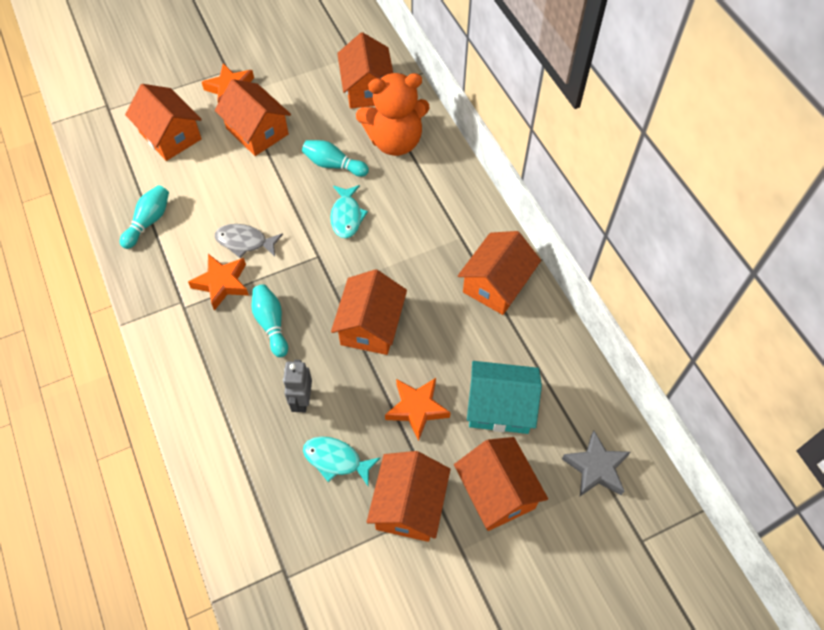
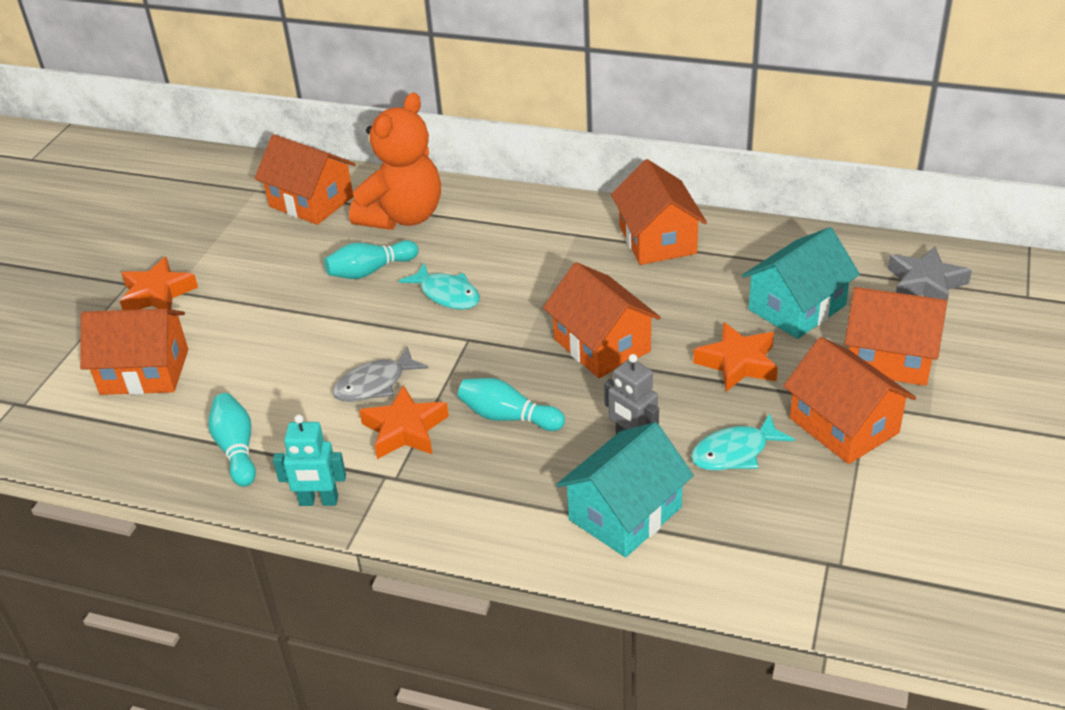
camera: 45 degrees left, 20 degrees down
(141, 287) = (319, 501): none -> turquoise robot
(242, 436) = (625, 513): none -> turquoise house
(257, 131) = (244, 302): orange house -> none

